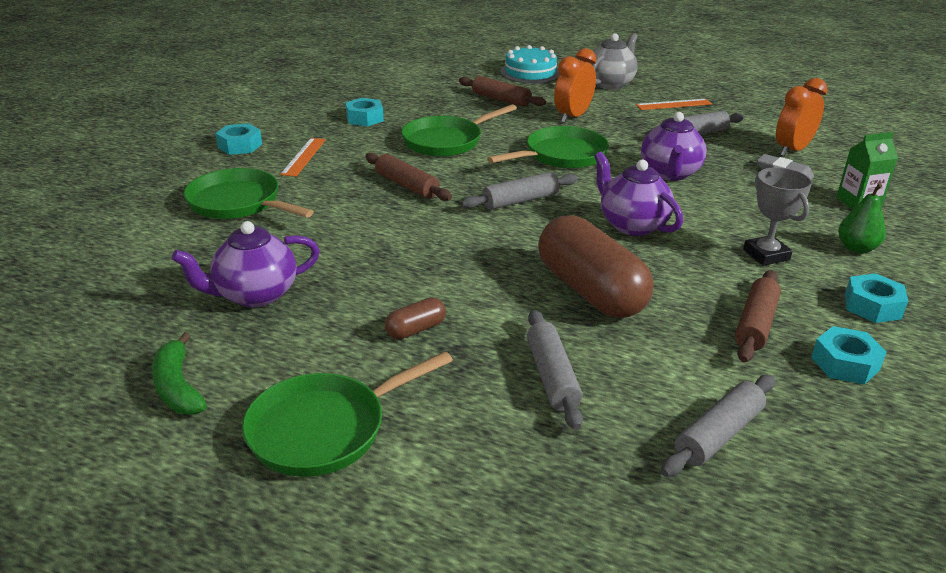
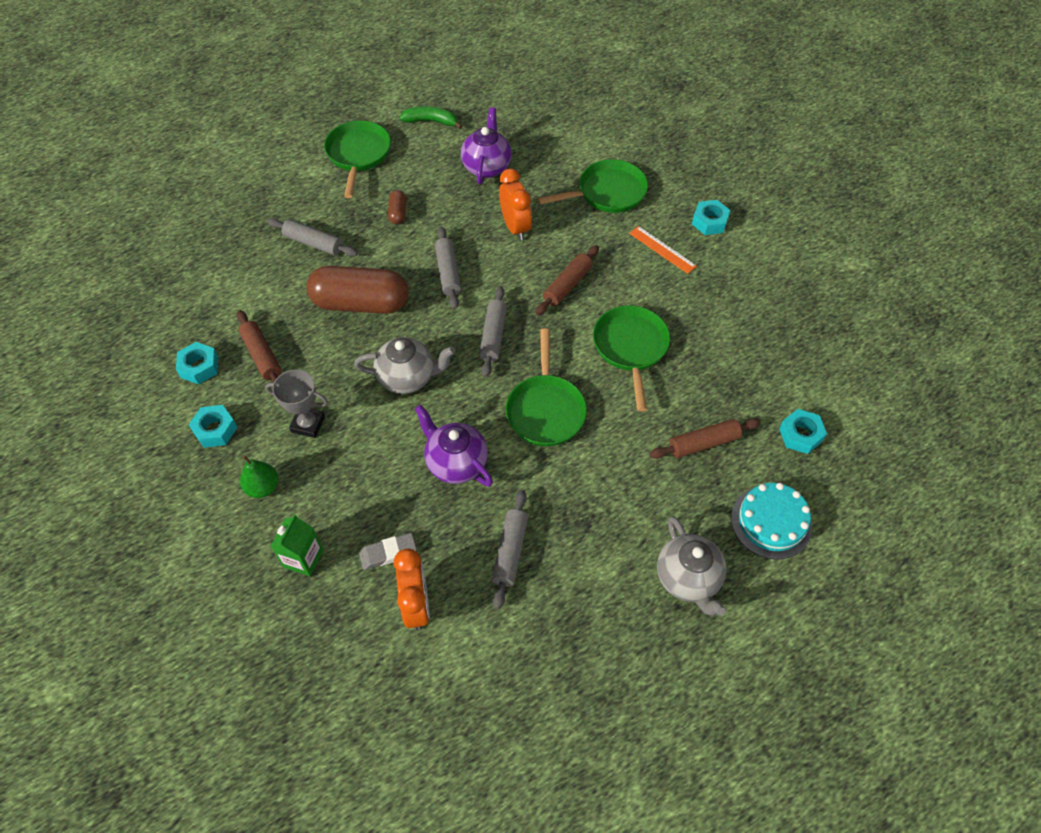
camera: 125 degrees right, 25 degrees up
(364, 118) = (720, 317): turquoise nut -> turquoise nut (800, 435)
(407, 186) = (567, 285): brown rolling pin -> brown rolling pin turned 45 degrees counterclockwise
(572, 117) = (620, 475): orange clock -> orange clock (515, 227)
(632, 225) = (407, 377): purple teapot -> grey teapot
(673, 104) = (590, 595): orange ruler -> none
(718, 435) = (221, 276): grey rolling pin -> grey rolling pin (448, 272)

